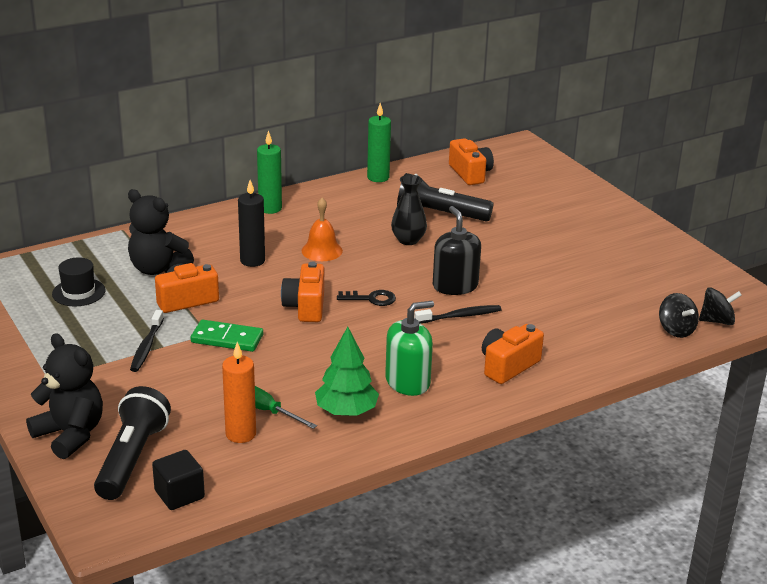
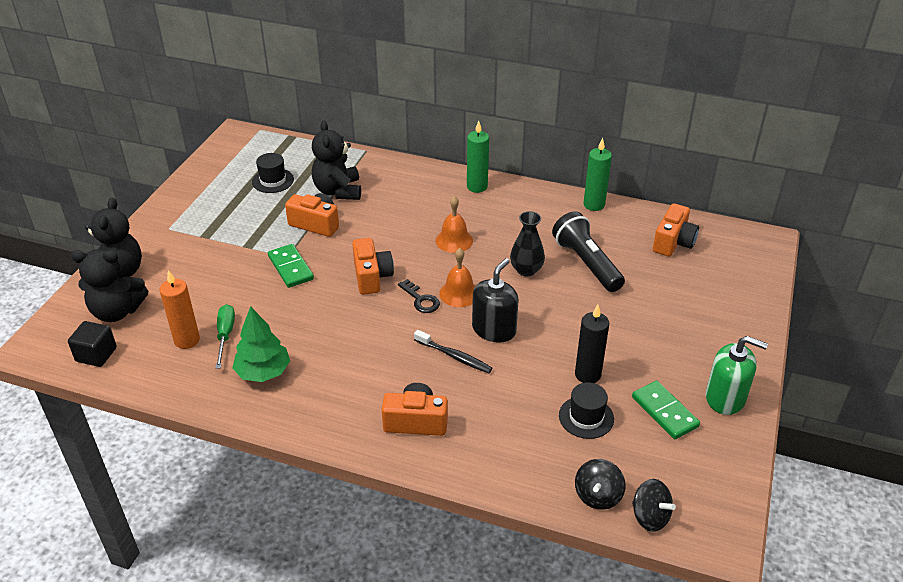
camera: 50 degrees right, 10 degrees up
(132, 458) = (117, 311): black flashlight -> black teddy bear
(146, 346) = (243, 242): black toothbrush -> none
(252, 261) = (399, 220): black candle -> black candle (587, 375)
(305, 307) = (372, 277): orange camera -> orange camera turned 120 degrees clockwise
(390, 279) = (459, 293): none -> orange bell
(408, 382) = (333, 380): green soap dispenser -> green soap dispenser (725, 398)
(598, 297) = (586, 417): none -> black hat
(632, 267) = (664, 412): none -> green domino

